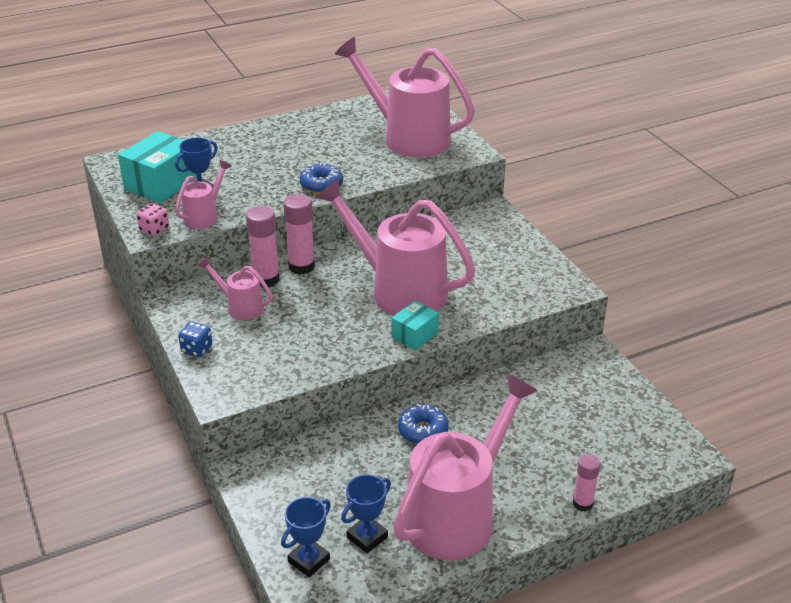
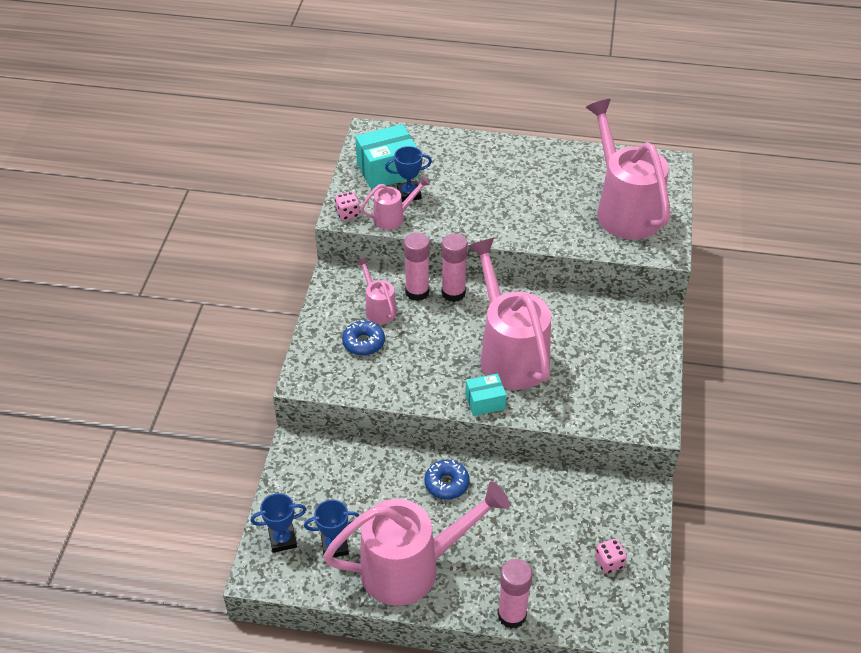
camera: 35 degrees right, 10 degrees up
(197, 349) = (319, 330): blue dice -> none
(321, 185) = (508, 227): blue donut -> blue donut (363, 343)
(582, 503) = (512, 615): pink glue stick -> pink glue stick, size x1.55
(618, 419) = (609, 562): none -> pink dice

